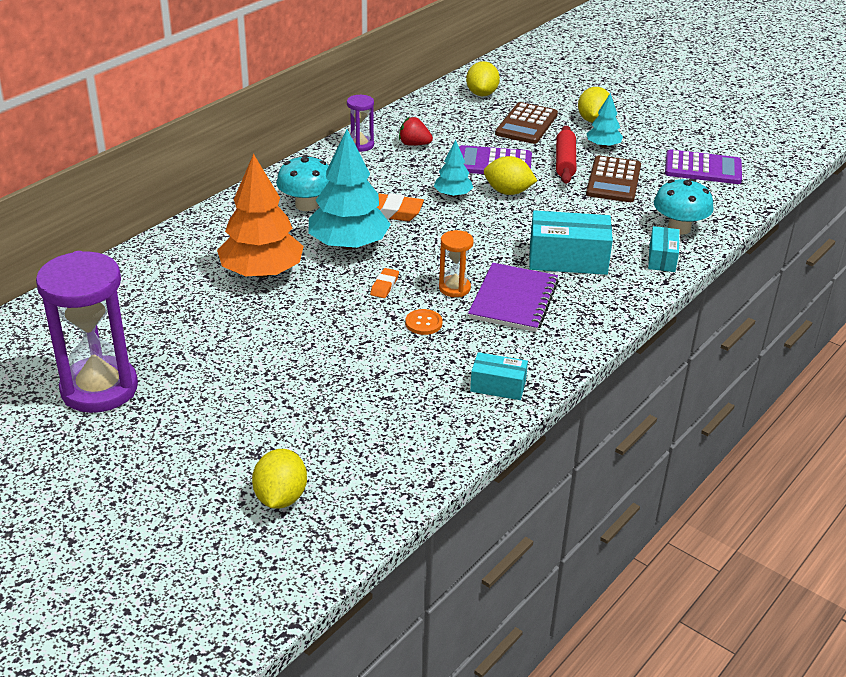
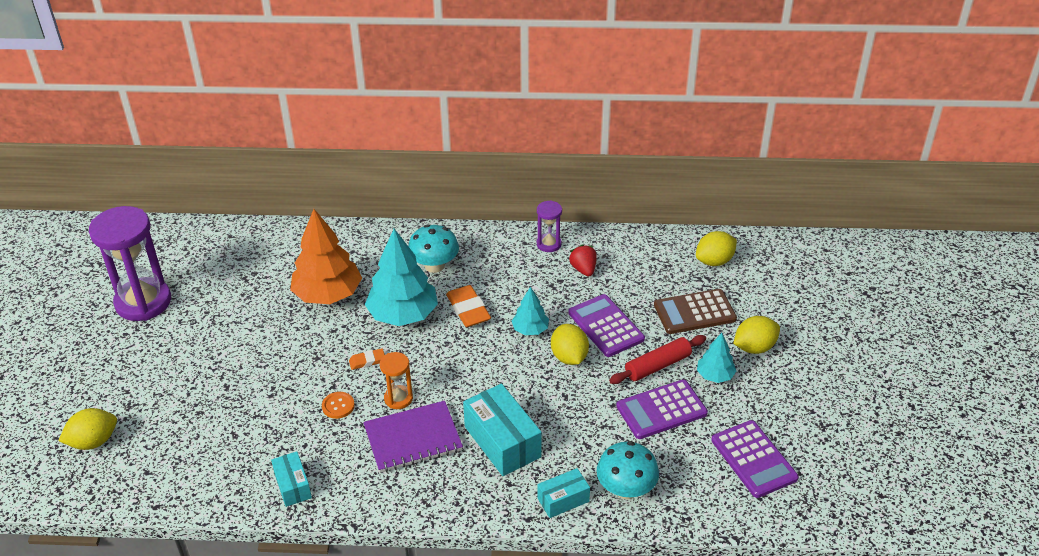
camera: 55 degrees right, 5 degrees up
(613, 180) = (661, 410): brown calculator -> purple calculator

